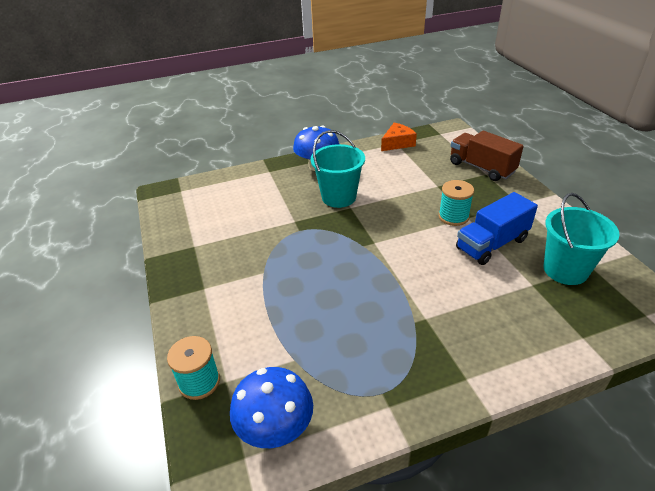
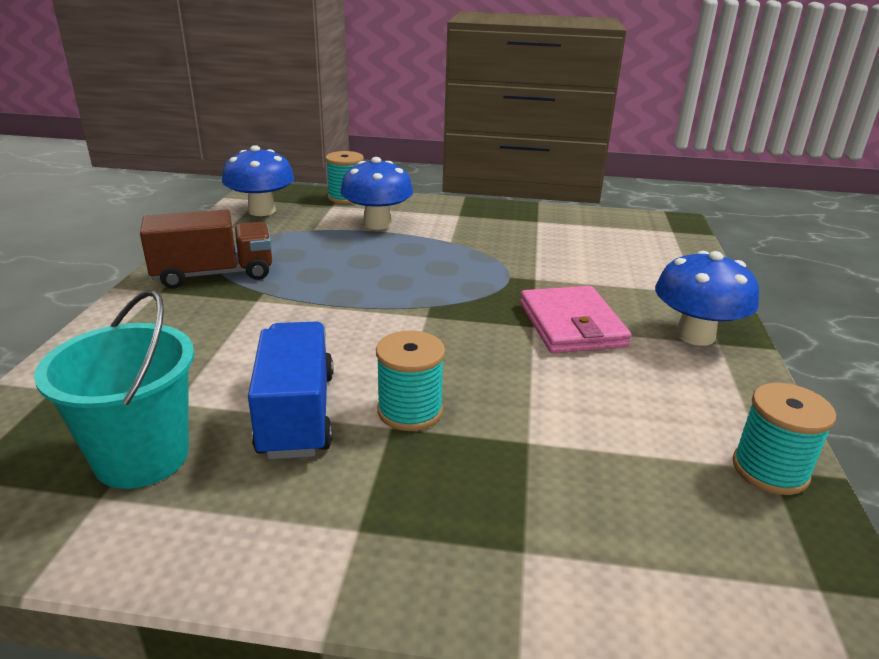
camera: 115 degrees right, 10 degrees down
(255, 325) = (377, 224): none -> blue mushroom
(338, 197) = (571, 325): turquoise bucket -> pink wallet
(397, 143) = (770, 470): orange cheese -> turquoise spool
(481, 168) = (558, 560): brown truck -> brown truck (214, 274)

